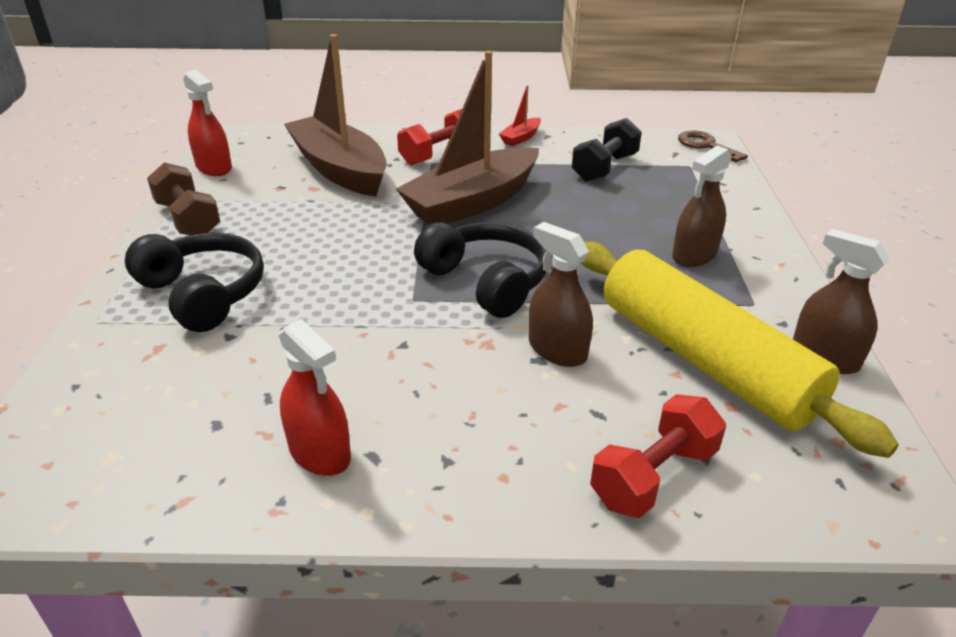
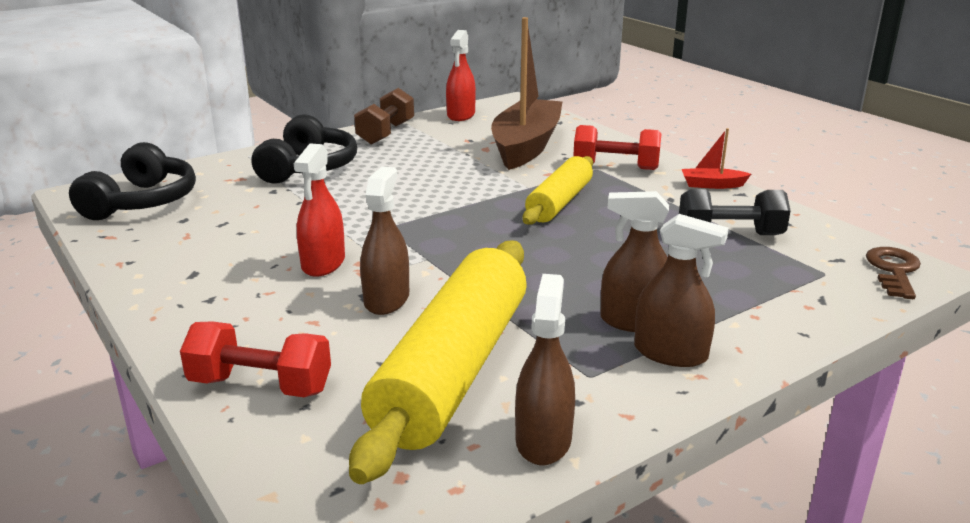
camera: 55 degrees right, 10 degrees down
(319, 452) = (182, 256): red spray bottle -> red spray bottle (323, 263)
(472, 202) = (559, 202): brown boat -> yellow rolling pin
(486, 281) = (447, 244): black headphones -> black headphones (142, 202)
(747, 261) = (670, 353): none -> brown spray bottle

